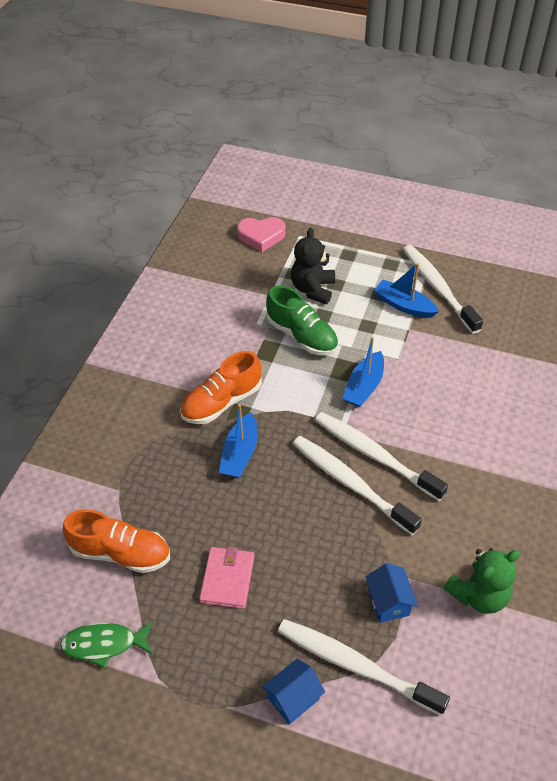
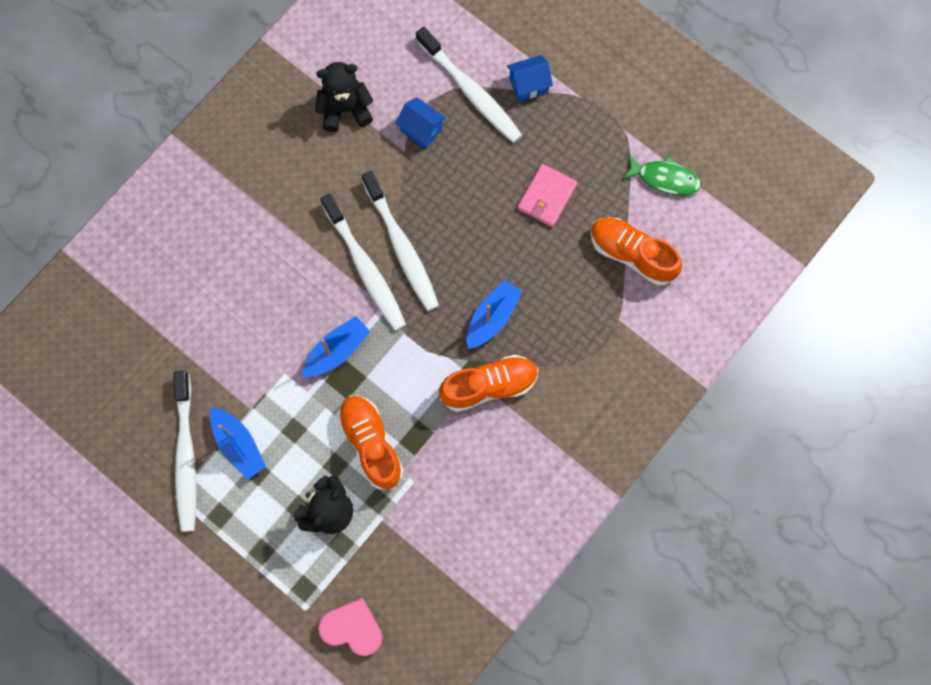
camera: 160 degrees left, 25 degrees up
(302, 336) = (371, 443): green shoe -> orange shoe
(388, 602) = (421, 129): blue house -> blue house turned 60 degrees counterclockwise
(478, 594) = (345, 109): green teddy bear -> black teddy bear

